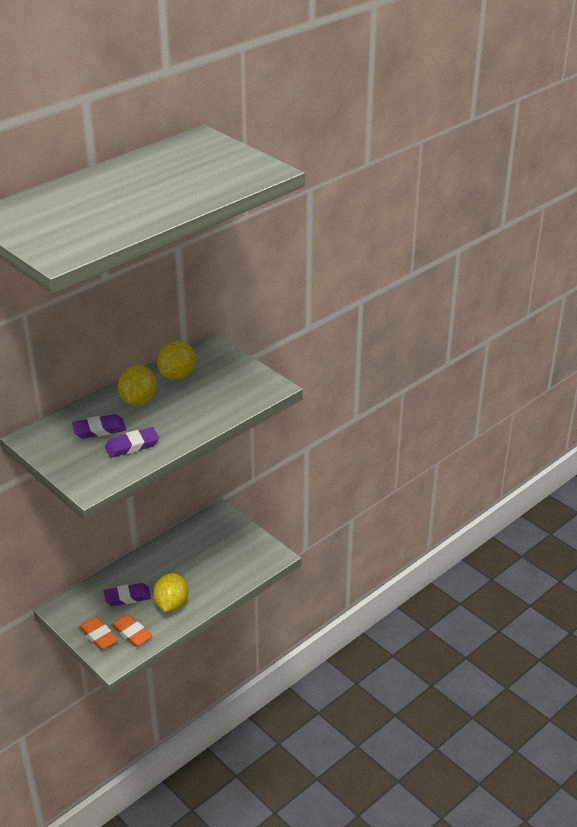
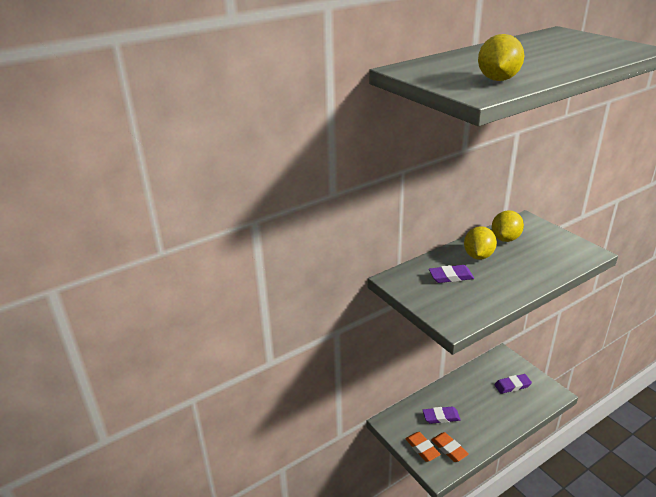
camera: 10 degrees right, 5 degrees down
(132, 445) = (483, 291): purple eraser -> purple eraser (512, 385)
(171, 604) = (478, 427): yellow lemon -> yellow lemon (498, 80)

